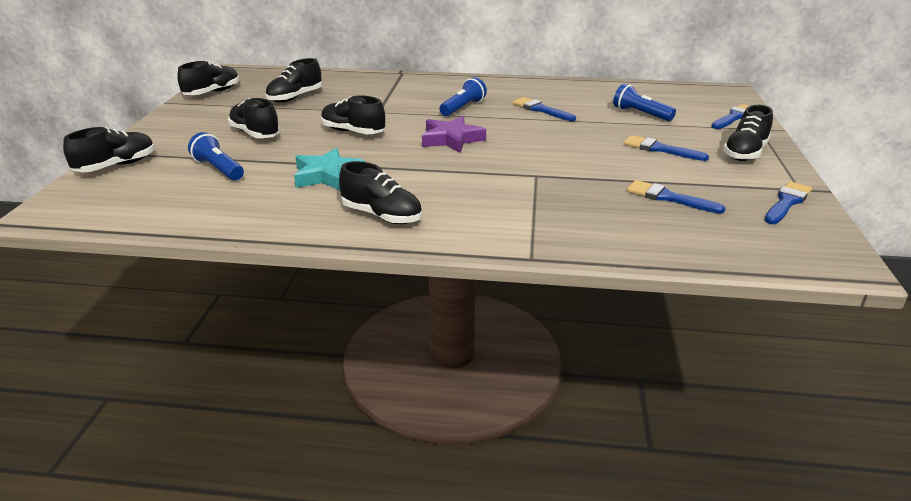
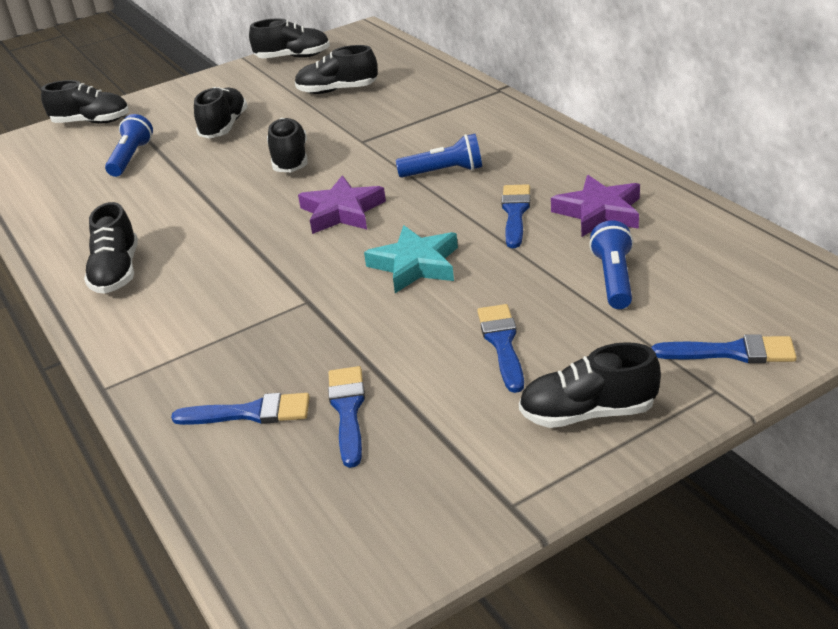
camera: 55 degrees right, 5 degrees up
(327, 175) = (173, 204): turquoise star -> turquoise star (415, 265)
(575, 97) = (599, 212): none -> purple star
(787, 202) = (445, 508): blue brush -> blue brush (250, 413)

